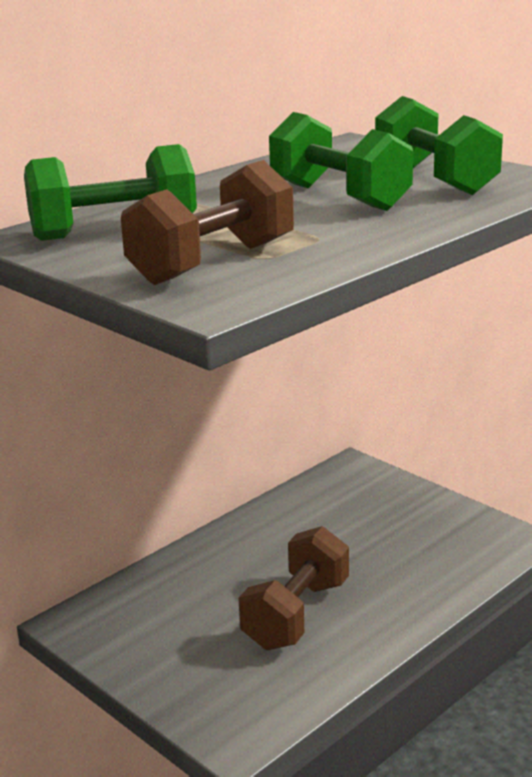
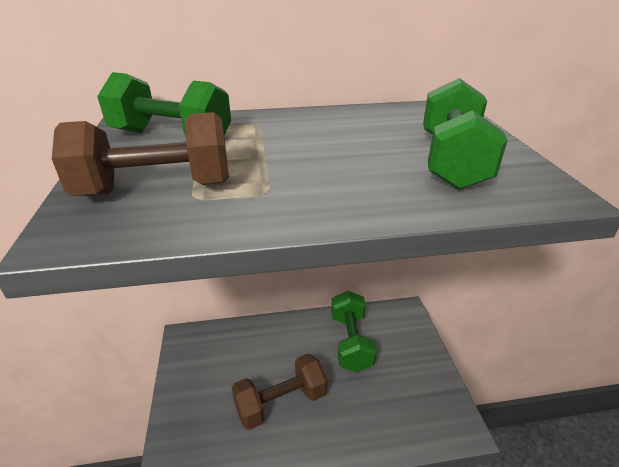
camera: 35 degrees right, 10 degrees up
(339, 197) = (351, 154): green dumbbell -> green dumbbell (351, 342)

